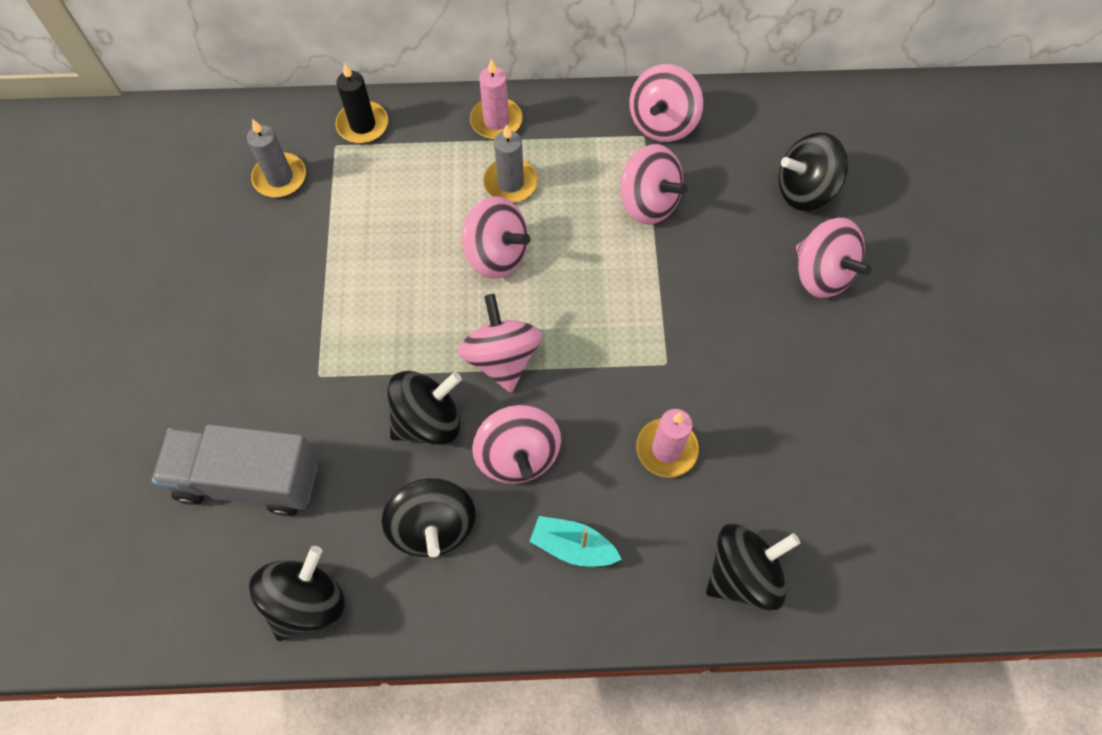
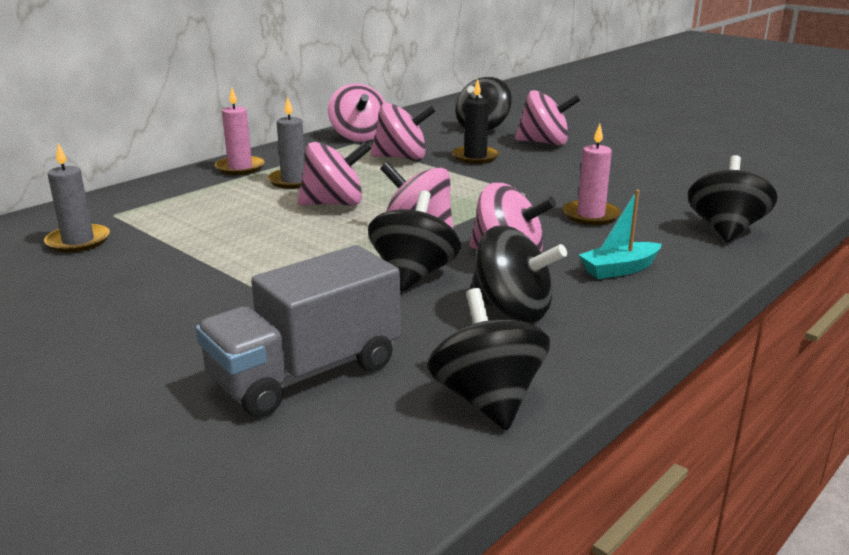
camera: 45 degrees left, 40 degrees down
(363, 125) = (125, 200): black candle -> black candle (475, 157)

